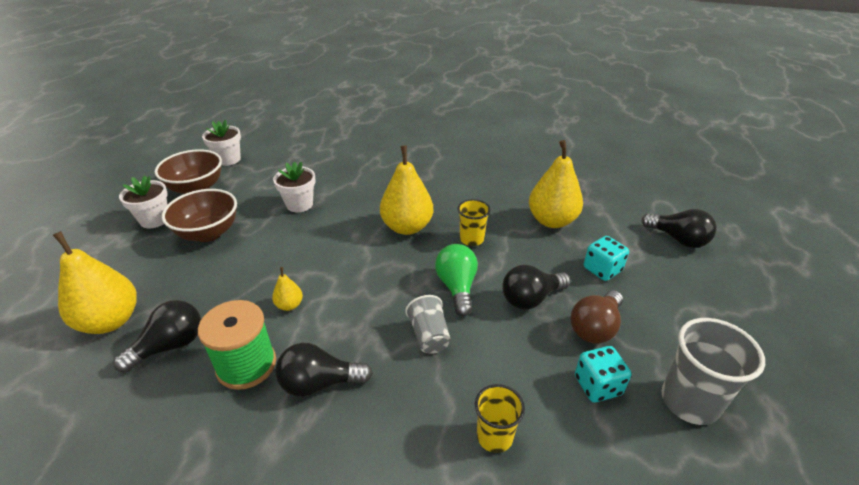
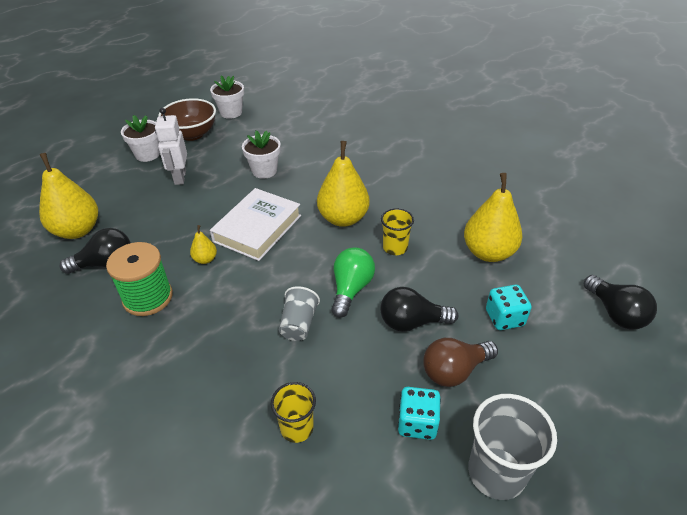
camera: 25 degrees right, 5 degrees up
(208, 233) = (180, 177): brown bowl -> white robot
(319, 383) = (190, 331): black light bulb -> none
(327, 259) = (257, 228): none -> white book

